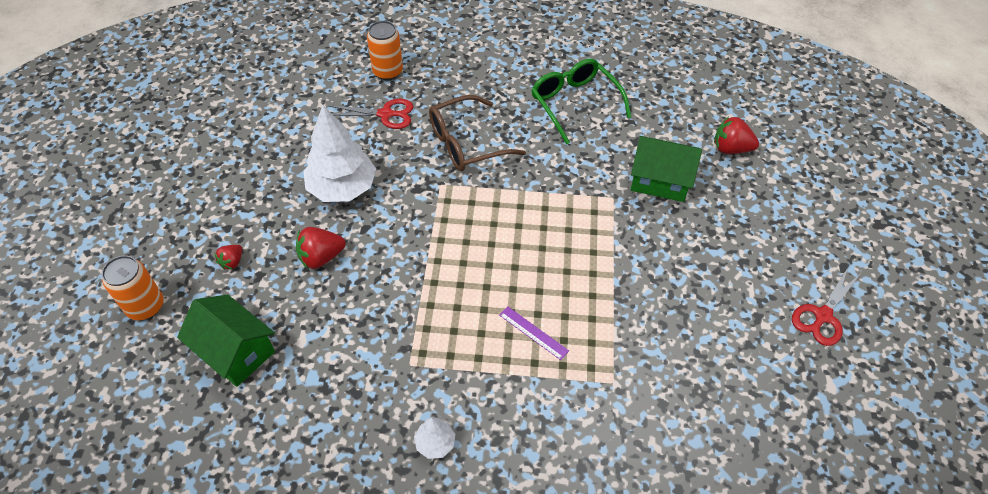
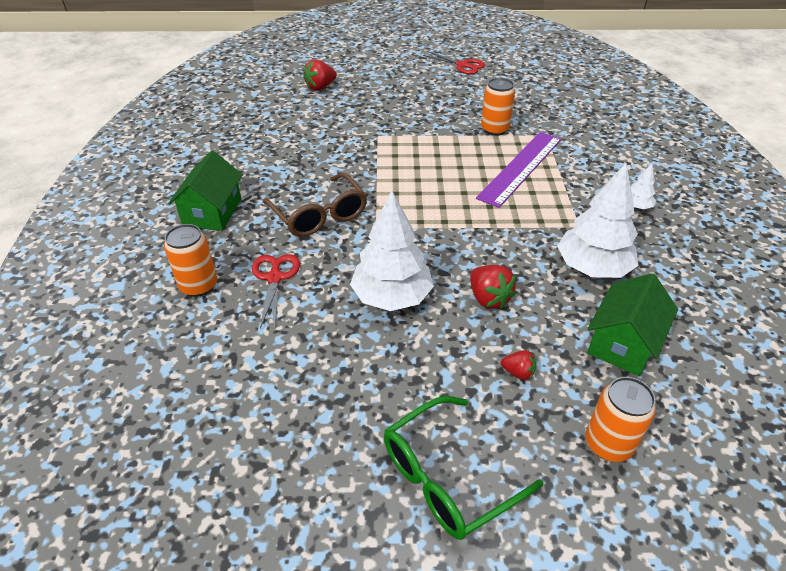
camera: 95 degrees left, 10 degrees down
(339, 357) = (592, 268): none -> white tree
(533, 333) = (521, 167): purple ruler -> purple ruler, size x2.31
(575, 104) = (266, 155): green glasses -> green glasses (448, 477)
(627, 322) = (494, 129): none -> orange can
(660, 181) = (357, 115): green house -> green house (212, 212)
(730, 149) = (320, 87): red strawberry -> red strawberry turned 45 degrees clockwise

